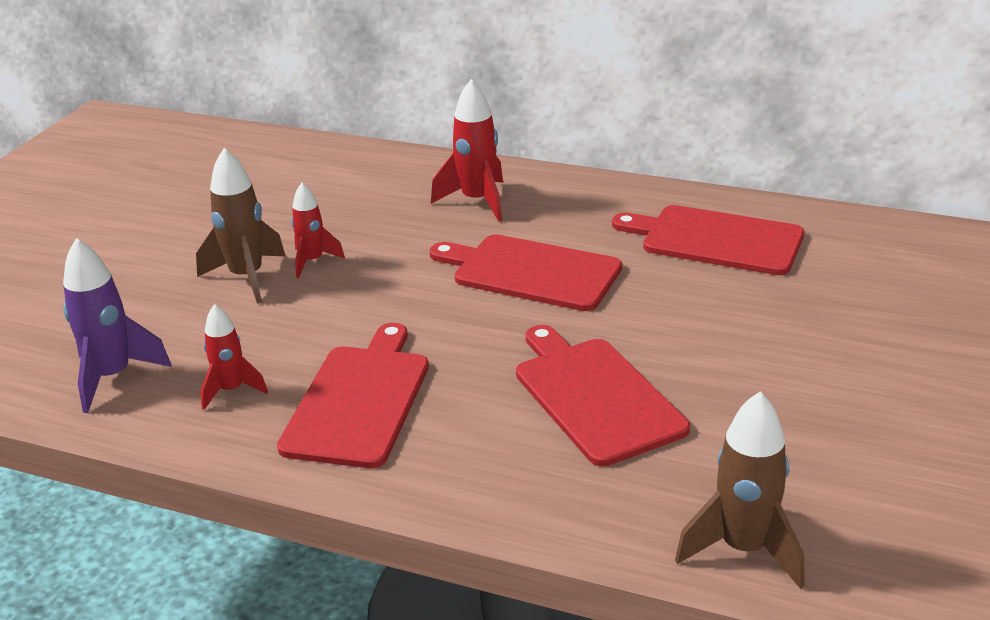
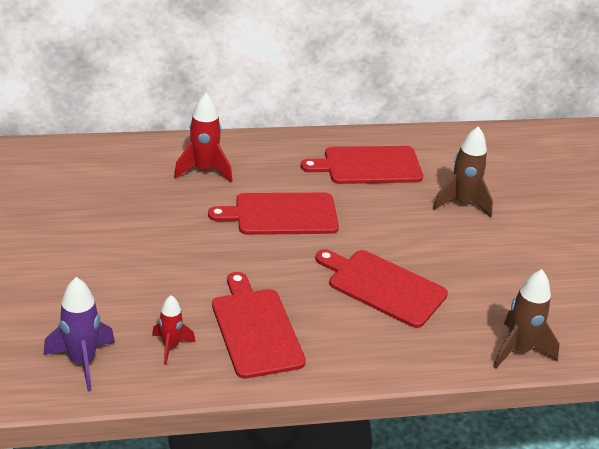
camera: 35 degrees left, 5 degrees up
(247, 277) = (102, 265): brown rocket -> brown rocket (462, 203)
(313, 261) = (136, 241): red rocket -> none

